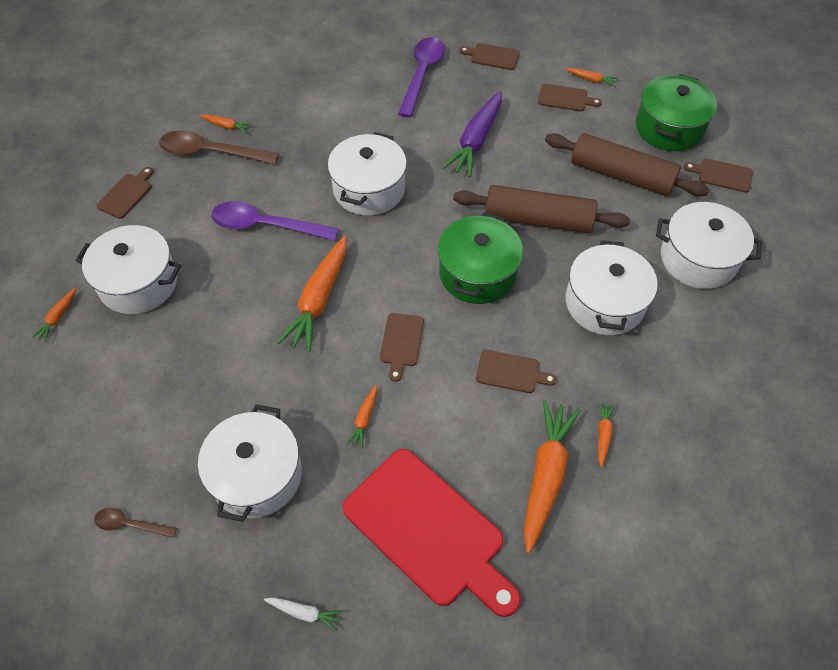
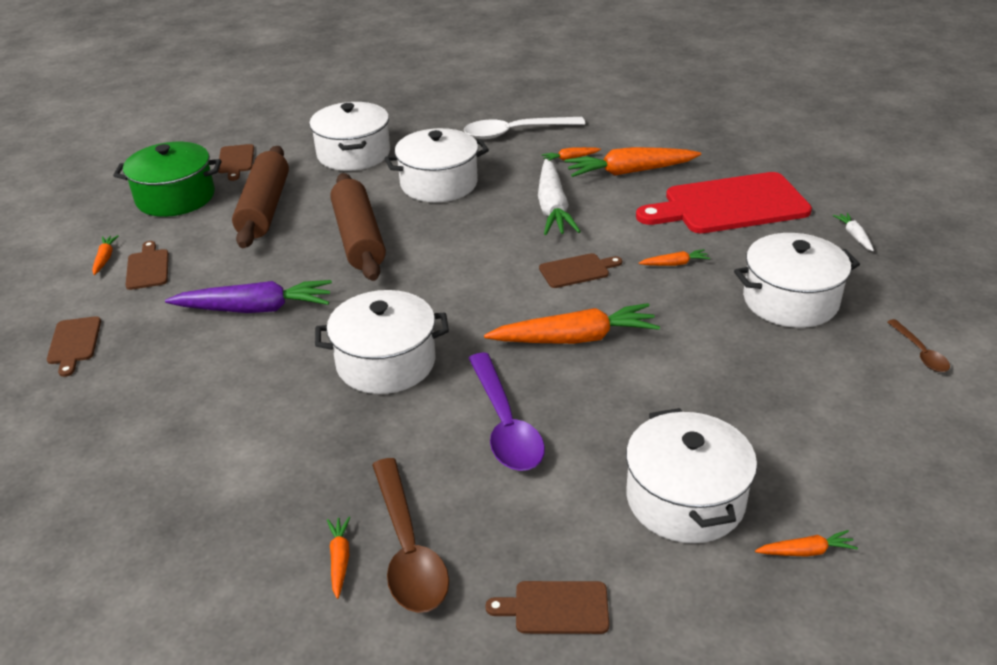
camera: 115 degrees left, 20 degrees down
(422, 74) = (133, 393): purple spoon -> none
(429, 531) = (729, 205): red cutting board -> red cutting board turned 120 degrees counterclockwise
(477, 273) = (457, 253): green pot -> none
(511, 372) = (553, 208): brown cutting board -> white carrot
(688, 410) = (514, 133): none -> white spoon

